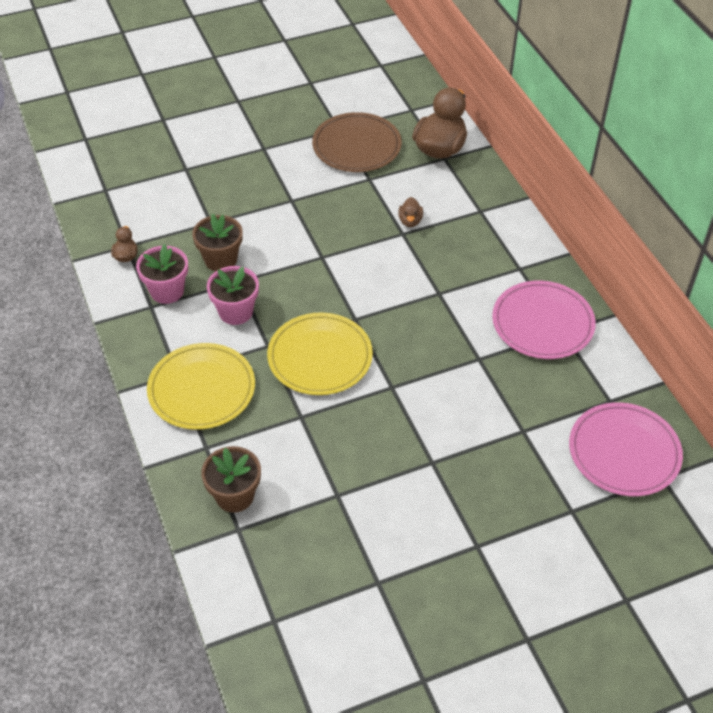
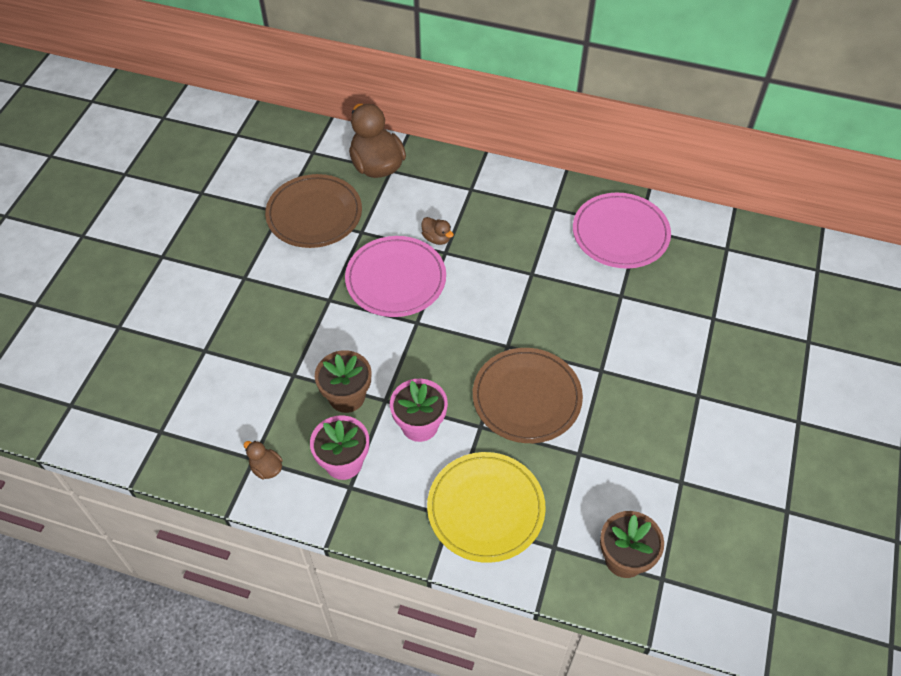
camera: 50 degrees left, 5 degrees up
(320, 357) = (526, 398): yellow plate -> brown plate
(624, 452) = (779, 274): pink plate -> pink plate (396, 279)

